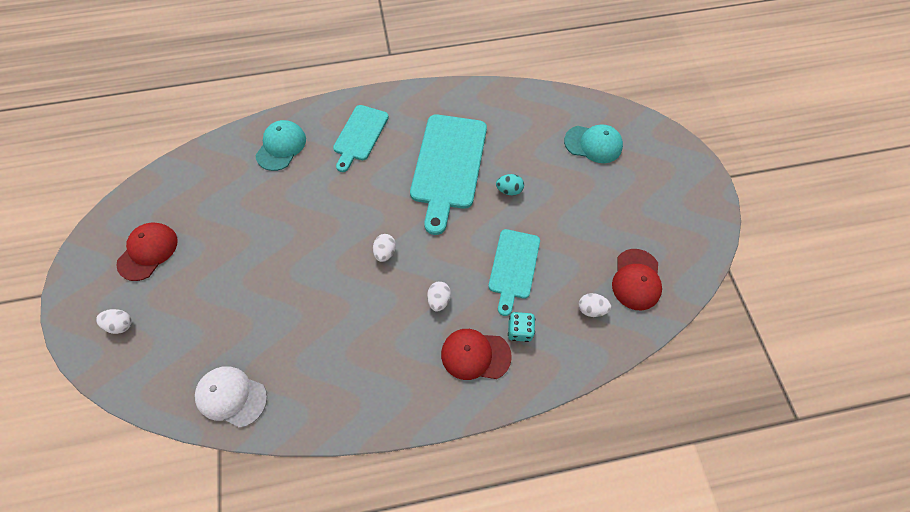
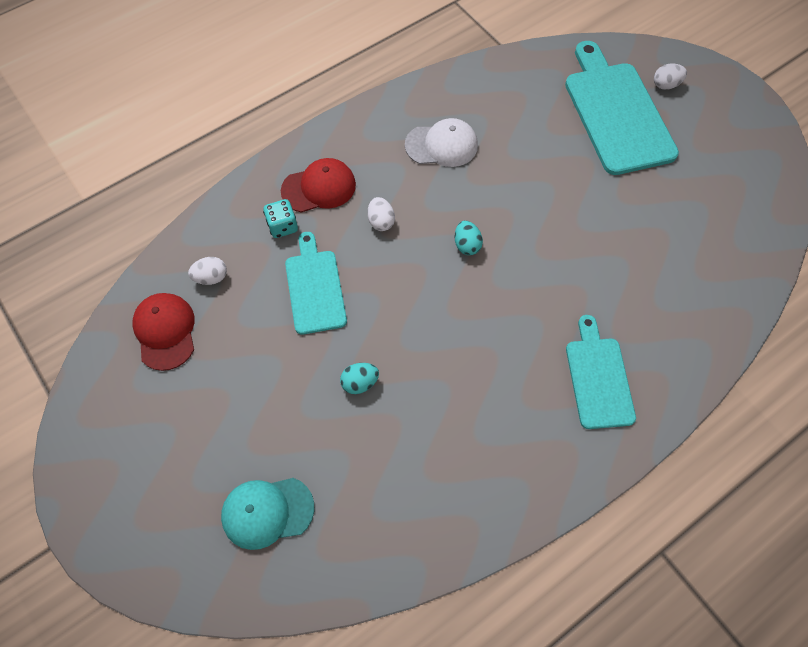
camera: 155 degrees right, 0 degrees up
(148, 252) = (708, 147): red cap -> none
(231, 396) = (520, 76): white cap -> white cap (441, 145)
(281, 147) = (682, 317): turquoise cap -> none
(385, 252) = (467, 245): white egg -> turquoise egg
(448, 166) = (455, 384): turquoise cutting board -> turquoise cutting board (616, 113)

